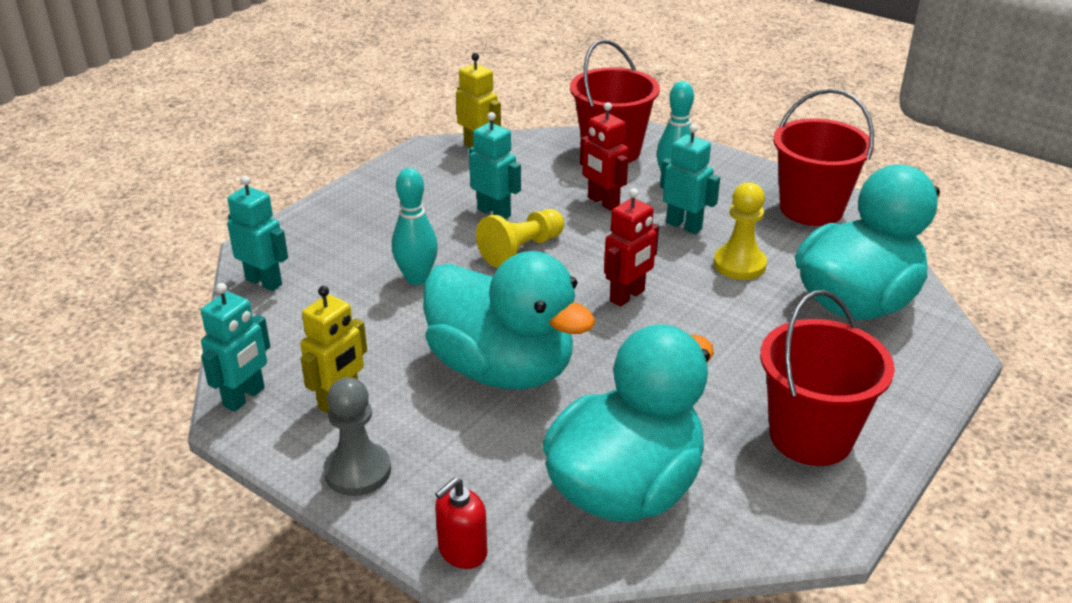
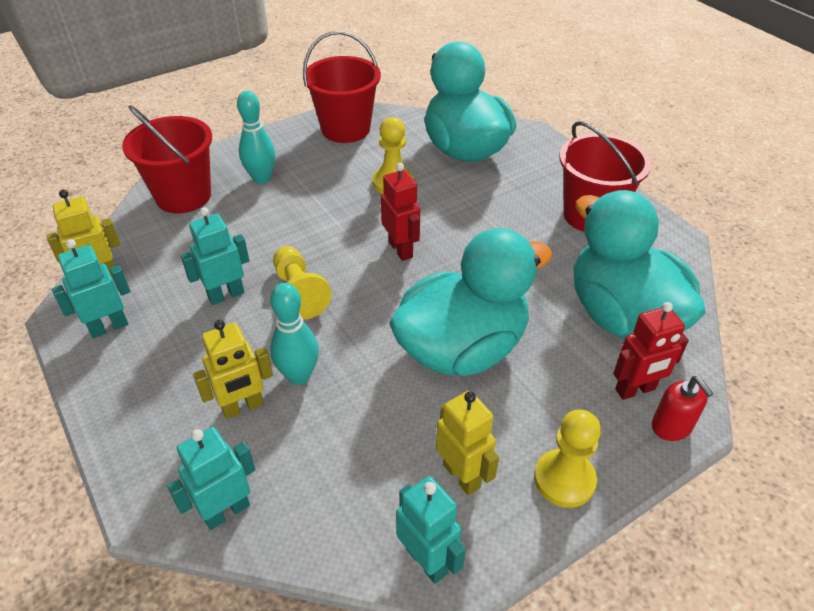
camera: 70 degrees left, 10 degrees up
(357, 471) = (564, 479): grey pawn -> yellow pawn
(368, 259) = (243, 407): none -> yellow robot
(603, 202) = (260, 224): red robot -> red robot (635, 390)
(684, 226) = (326, 192): turquoise robot -> turquoise robot (109, 327)

